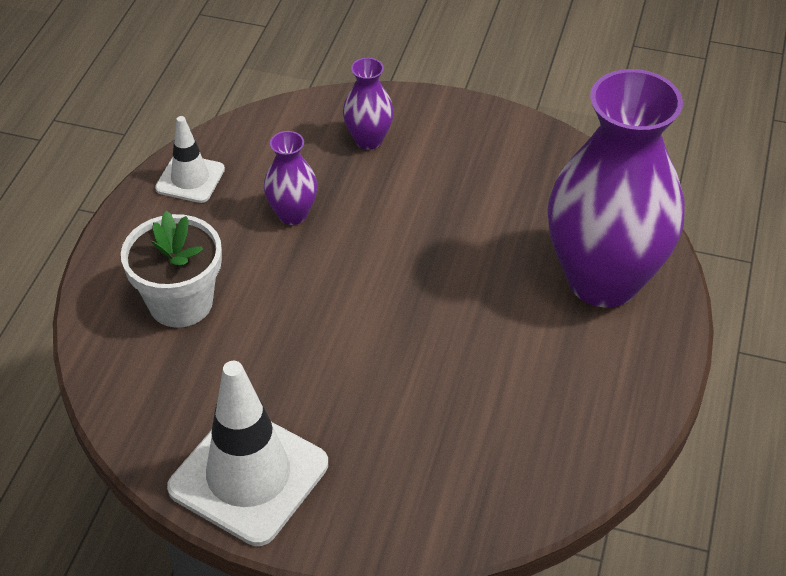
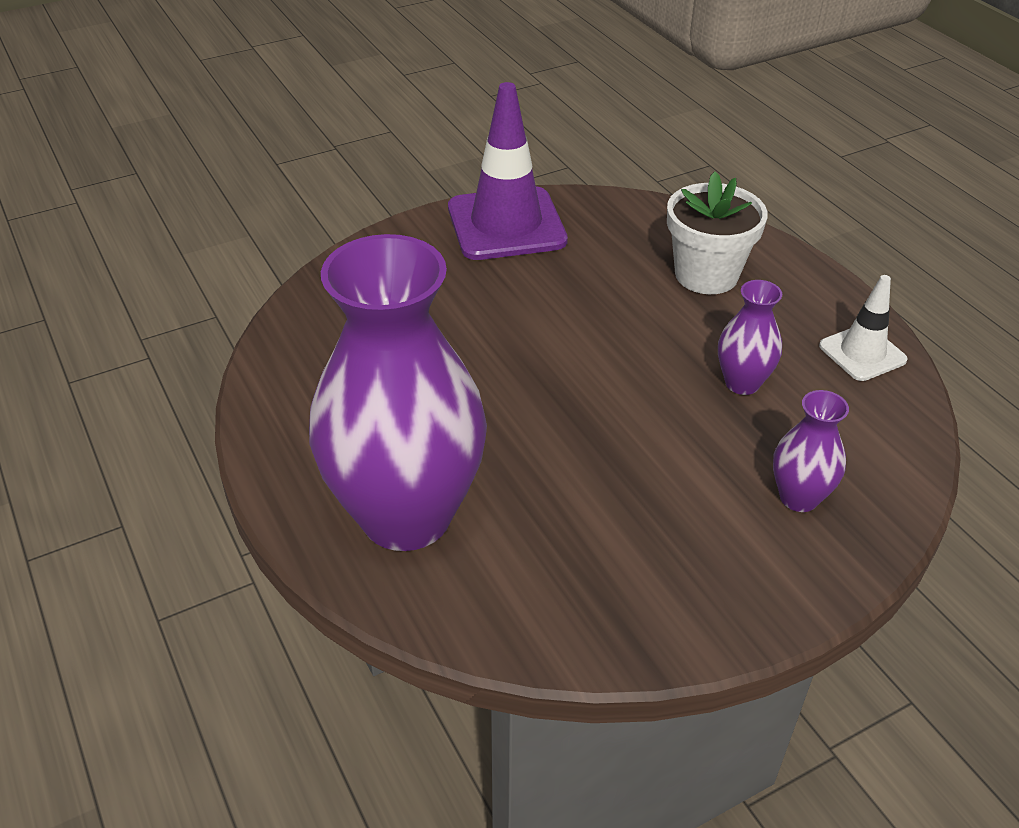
camera: 135 degrees right, 5 degrees down
(248, 476) = (506, 224): white traffic cone -> purple traffic cone

